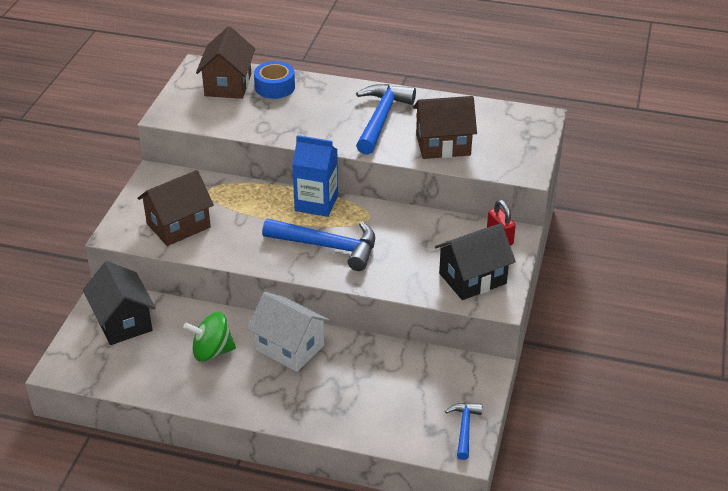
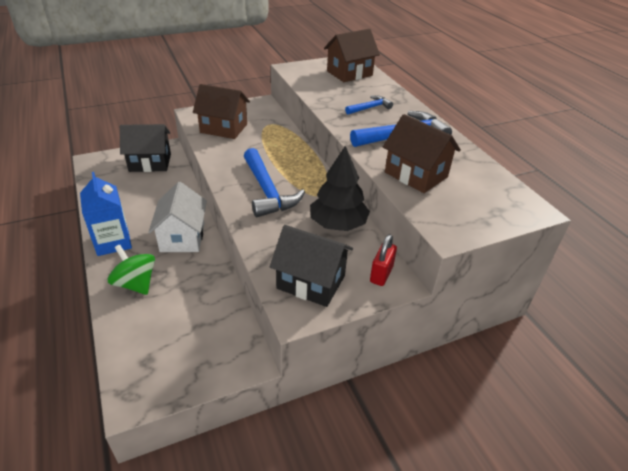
camera: 50 degrees right, 0 degrees up
(123, 322) = (150, 162): black house -> black house turned 60 degrees clockwise
(212, 351) = (151, 206): green spinning top -> green spinning top (136, 283)
(275, 87) = (372, 87): blue tape -> none
(316, 203) = (308, 167): blue carton -> blue carton (113, 242)
(419, 228) = (338, 224): none -> black tree
(464, 428) = (162, 383): blue hammer -> blue hammer (370, 108)

